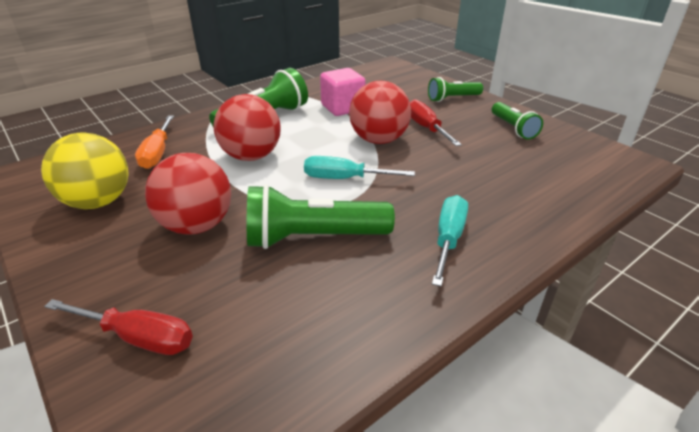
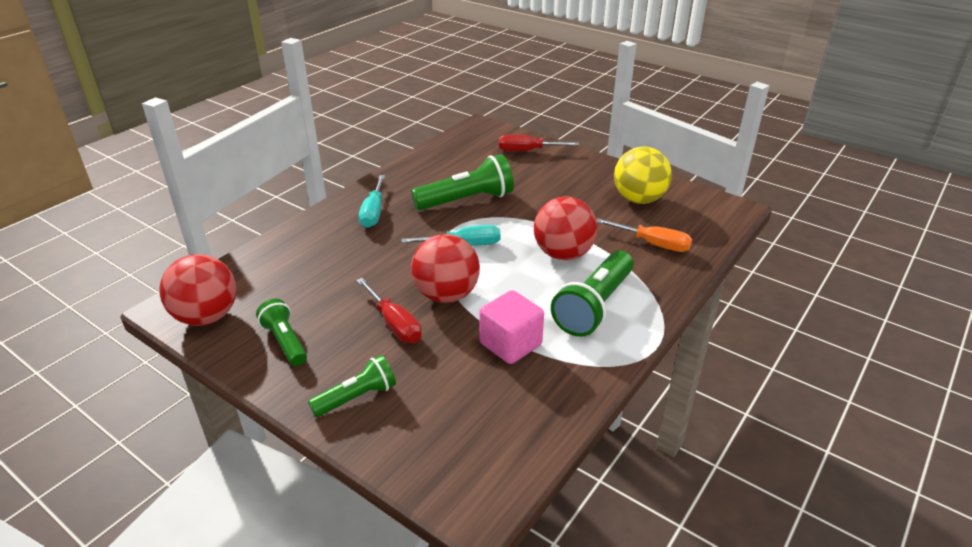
camera: 165 degrees right, 0 degrees up
(157, 153) = (652, 244): orange screwdriver -> orange screwdriver turned 135 degrees clockwise
(197, 225) = (551, 196): red ball -> red ball (207, 317)

